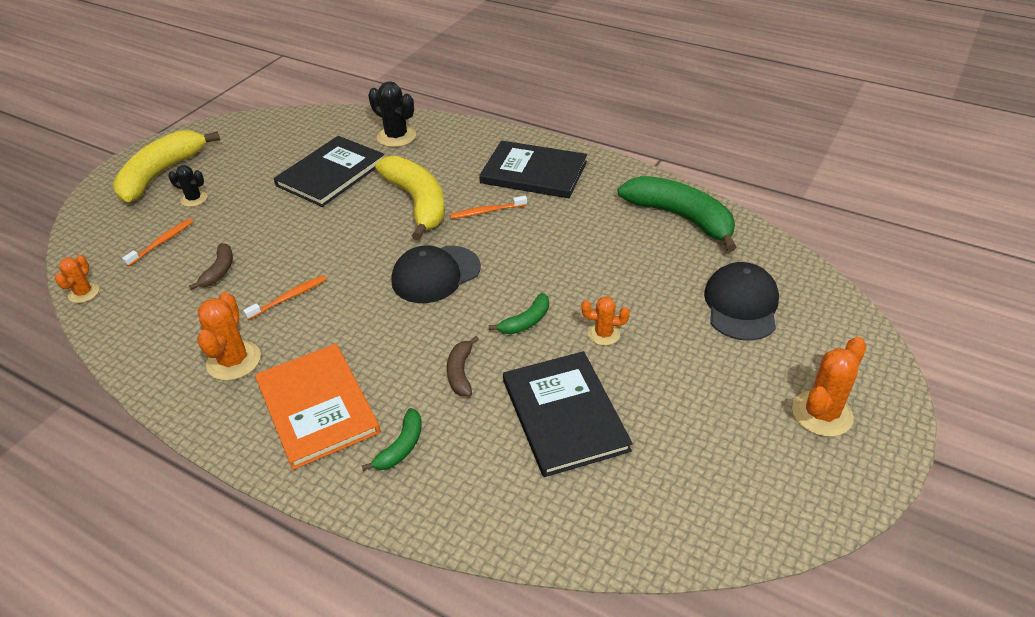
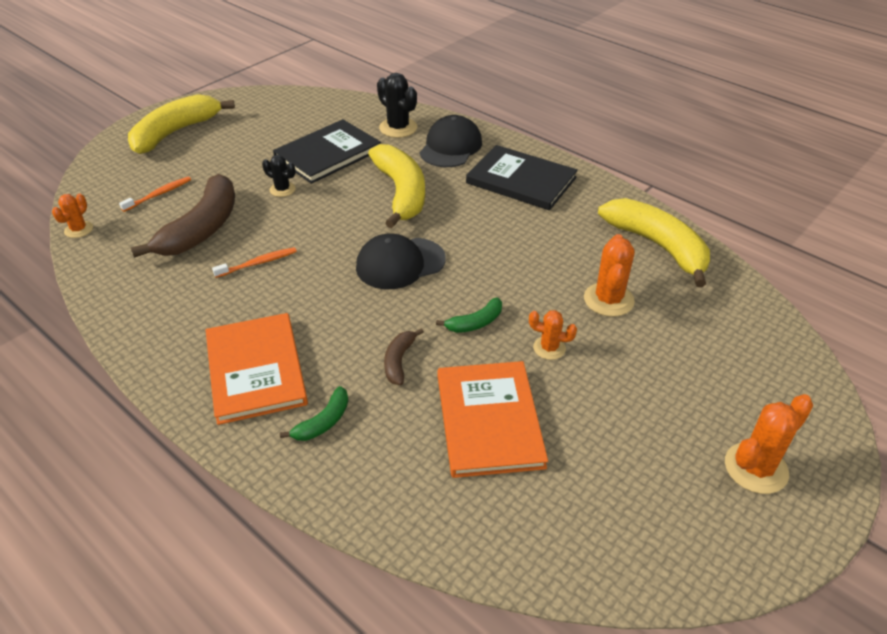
camera: 10 degrees right, 0 degrees up
(194, 199) = (198, 159): black cactus -> black cactus (282, 189)
(219, 271) = (202, 228): brown banana -> brown banana, size x2.15
(234, 361) = (192, 313): orange cactus -> orange cactus (608, 300)
(487, 211) = (465, 211): orange toothbrush -> none
(564, 415) = (489, 420): black book -> orange book
(681, 217) = (658, 246): green banana -> yellow banana
(741, 305) = (698, 343): black cap -> black cap (451, 147)

